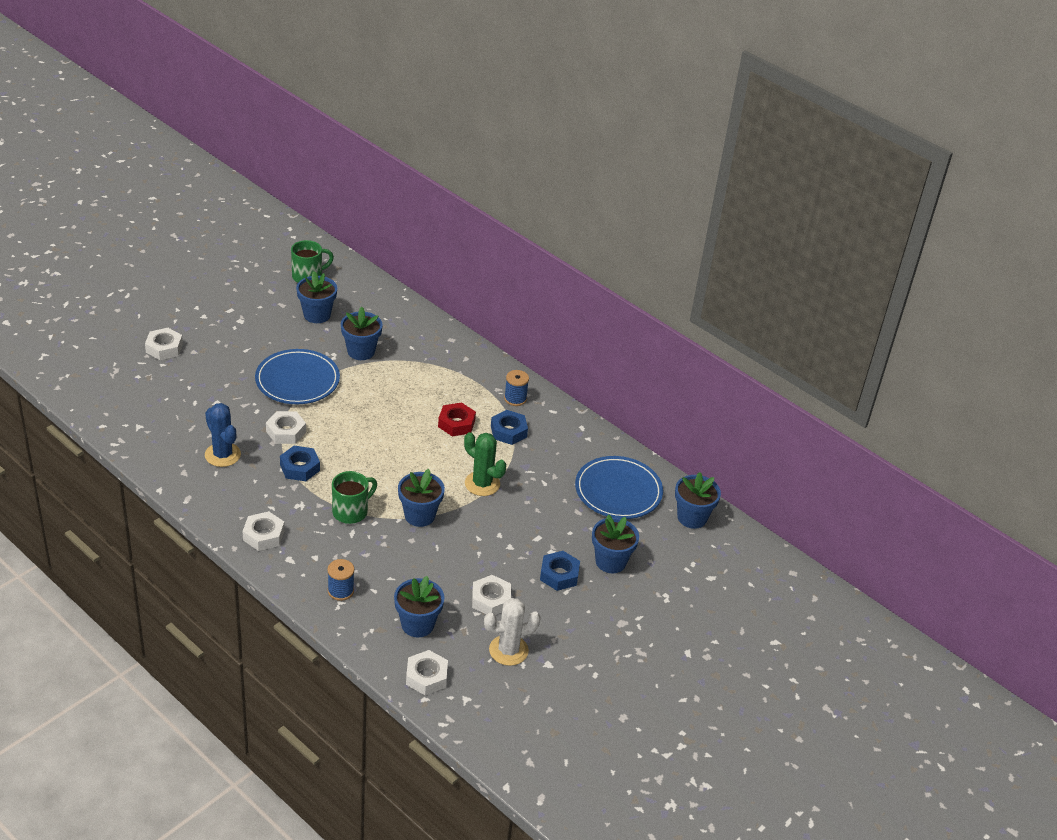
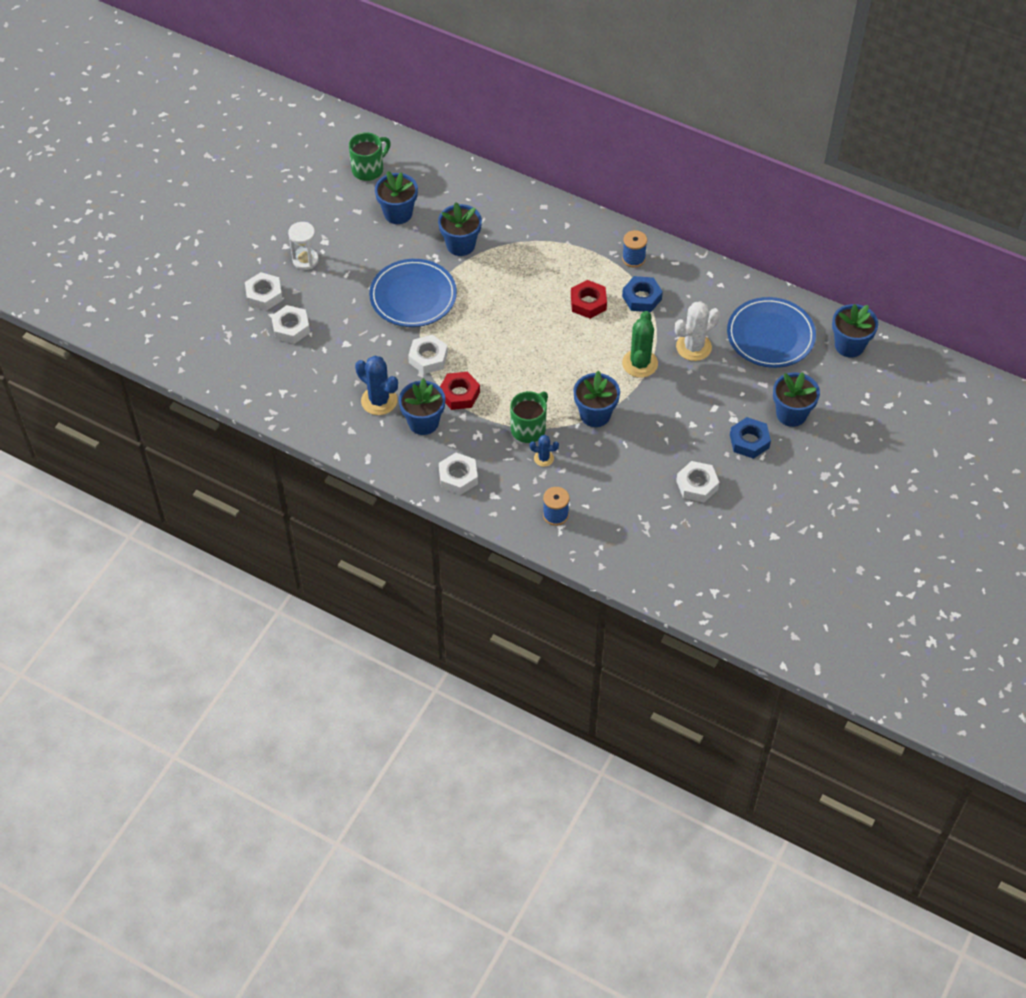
camera: 10 degrees left, 15 degrees up
(215, 330) = (305, 260): none -> white hourglass
(300, 467) = (459, 394): blue nut -> red nut
(353, 540) = (543, 458): none -> blue cactus
(417, 624) = (640, 529): blue flower pot -> blue flower pot (423, 422)
(426, 677) = (670, 579): white nut -> white nut (291, 328)
(482, 484) = (640, 363): green cactus -> green cactus turned 75 degrees clockwise
(508, 650) = (733, 532): white cactus -> white cactus (693, 347)

